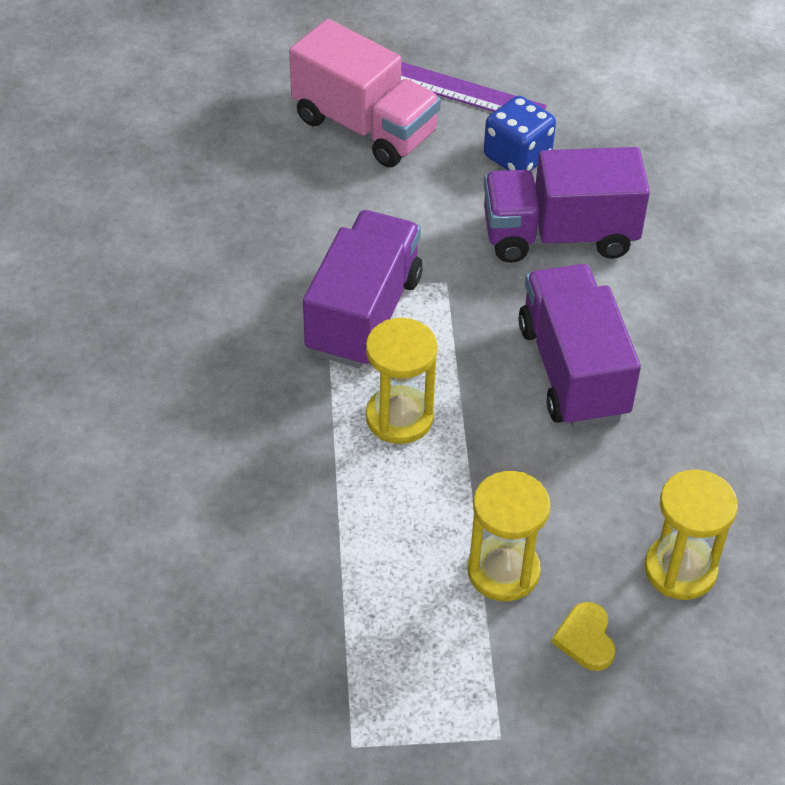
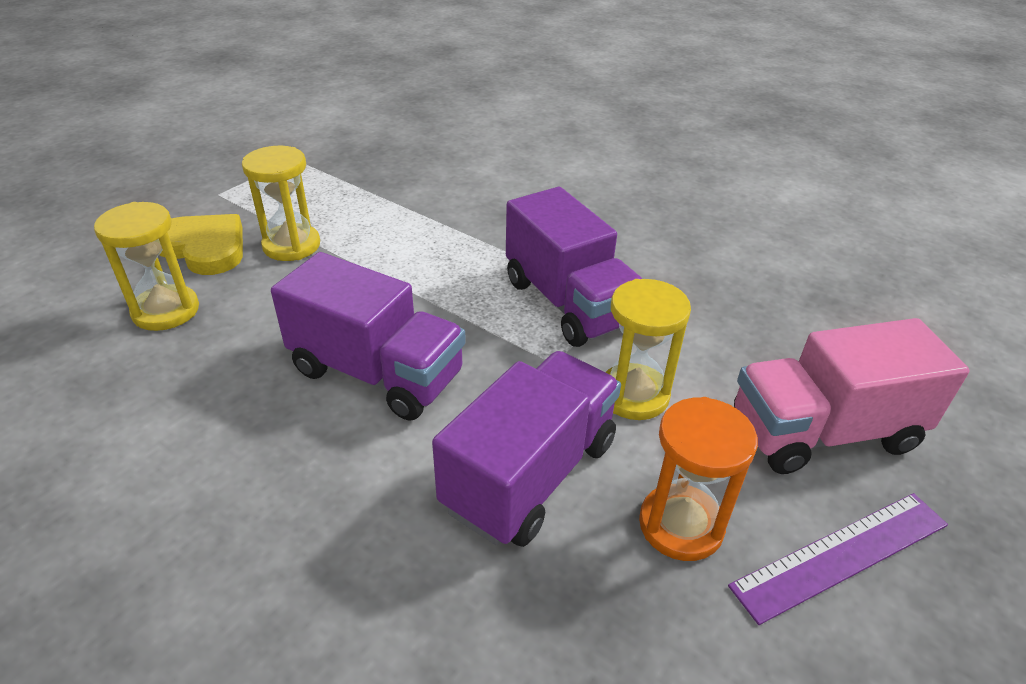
camera: 130 degrees right, 10 degrees down
(399, 417) = (455, 269): yellow hourglass -> yellow hourglass (633, 395)
(517, 156) = (681, 525): blue dice -> orange hourglass
(586, 639) = (205, 248): yellow heart -> yellow heart, size x1.80

